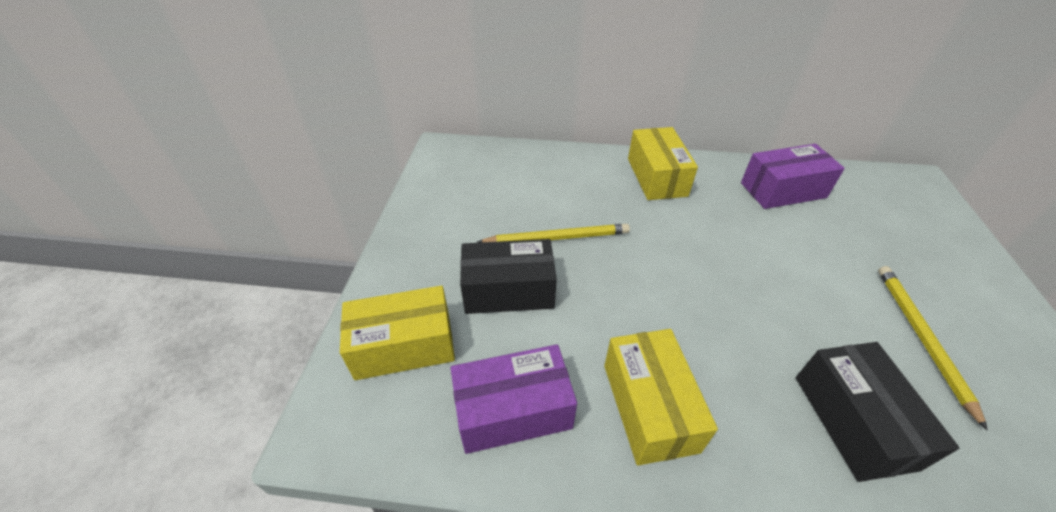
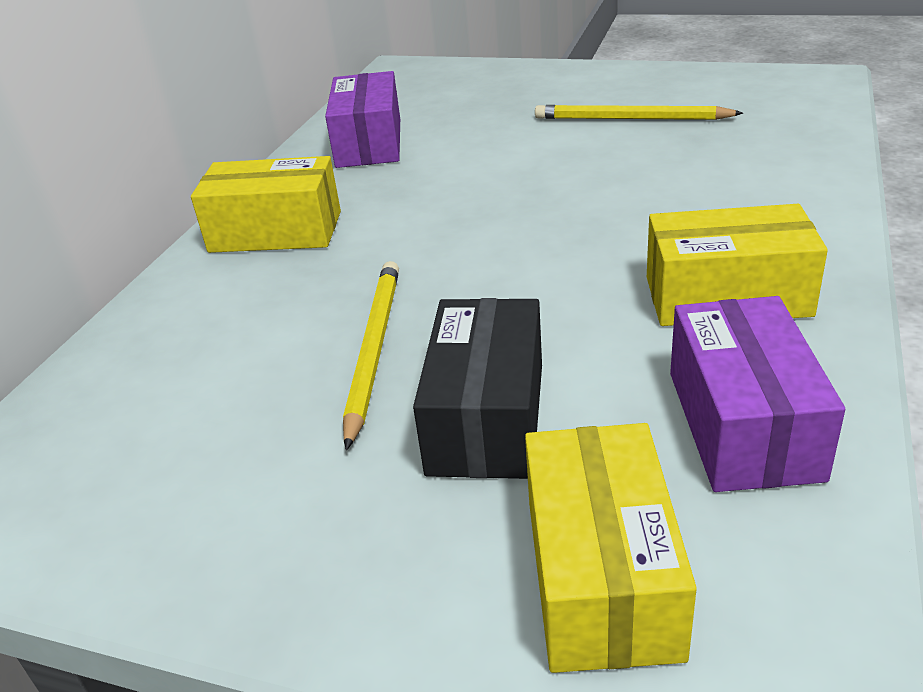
camera: 75 degrees left, 10 degrees down
(853, 421) = (735, 173): black box -> none

